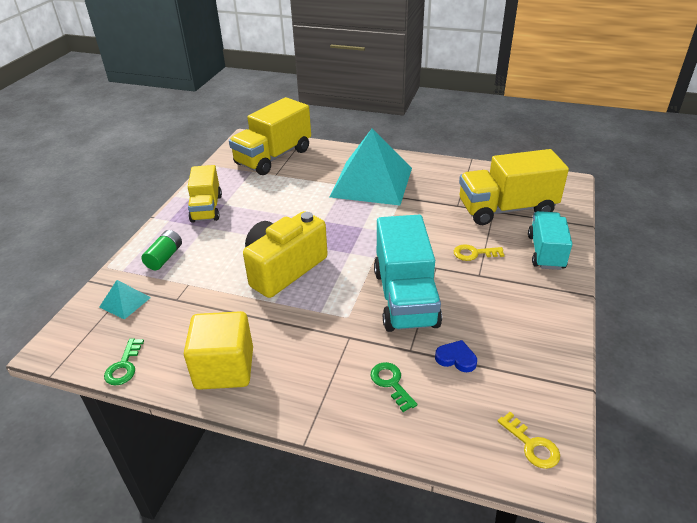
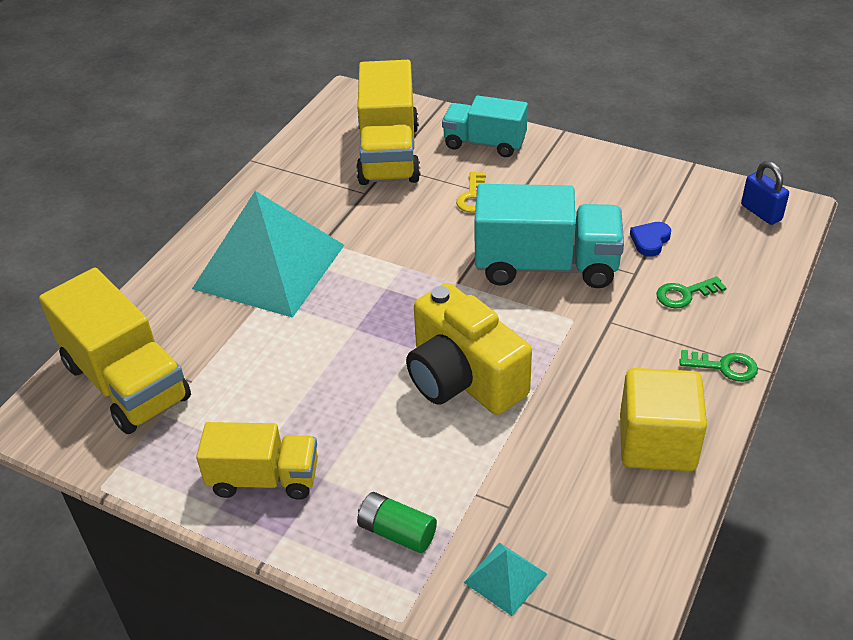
camera: 80 degrees left, 5 degrees up
(124, 366) = (648, 560): green key -> green key (724, 367)
(532, 445) = (761, 212): yellow key -> blue padlock

